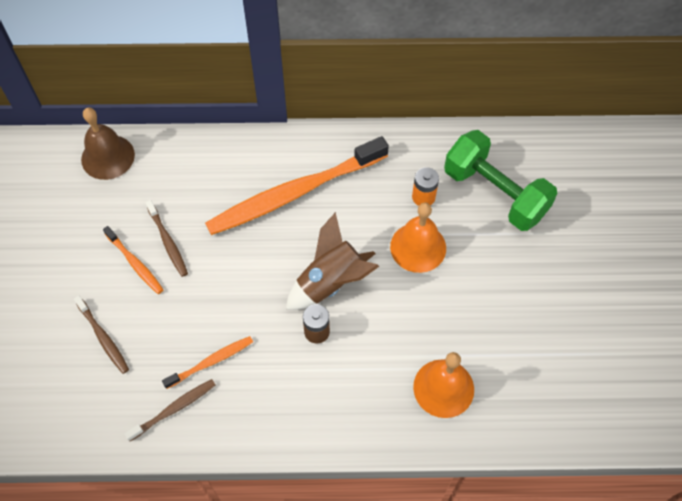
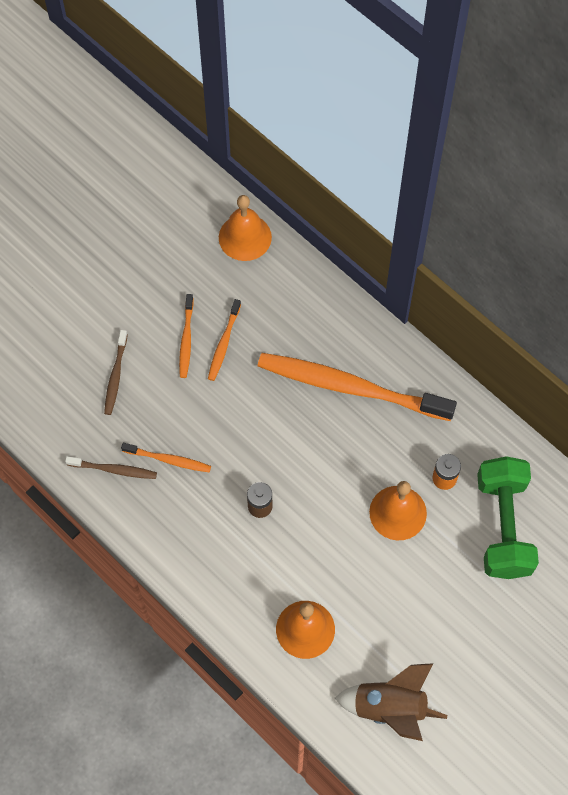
camera: 45 degrees right, 5 degrees up
(108, 157) = (245, 237): brown bell -> orange bell
(168, 242) = (223, 344): brown toothbrush -> orange toothbrush
(331, 282) = (306, 480): brown rocket -> brown rocket (390, 708)

